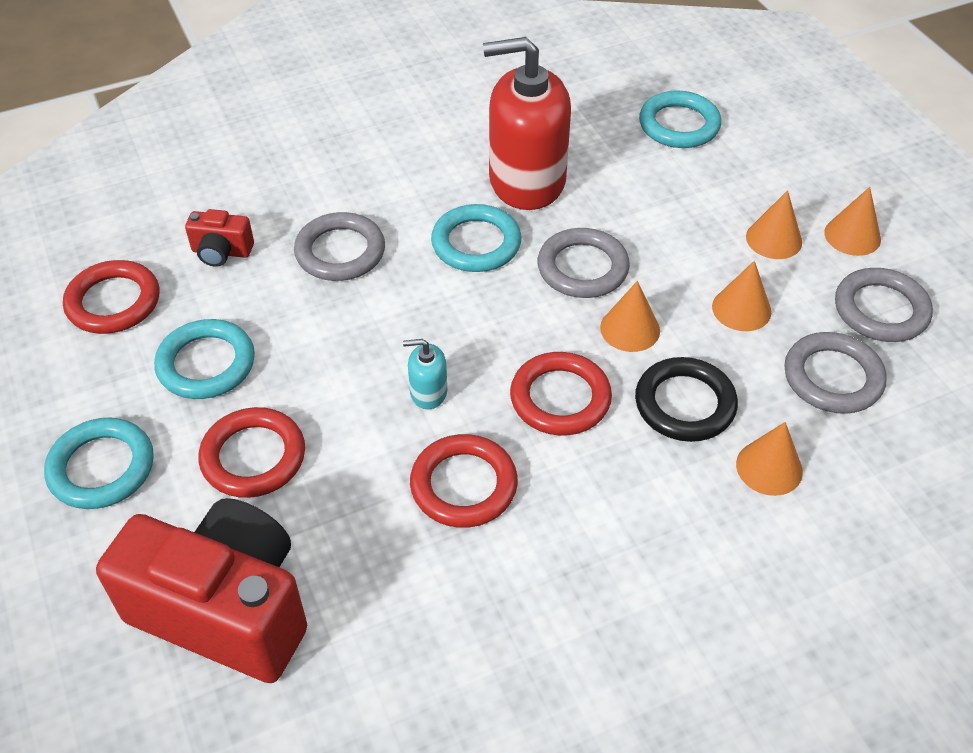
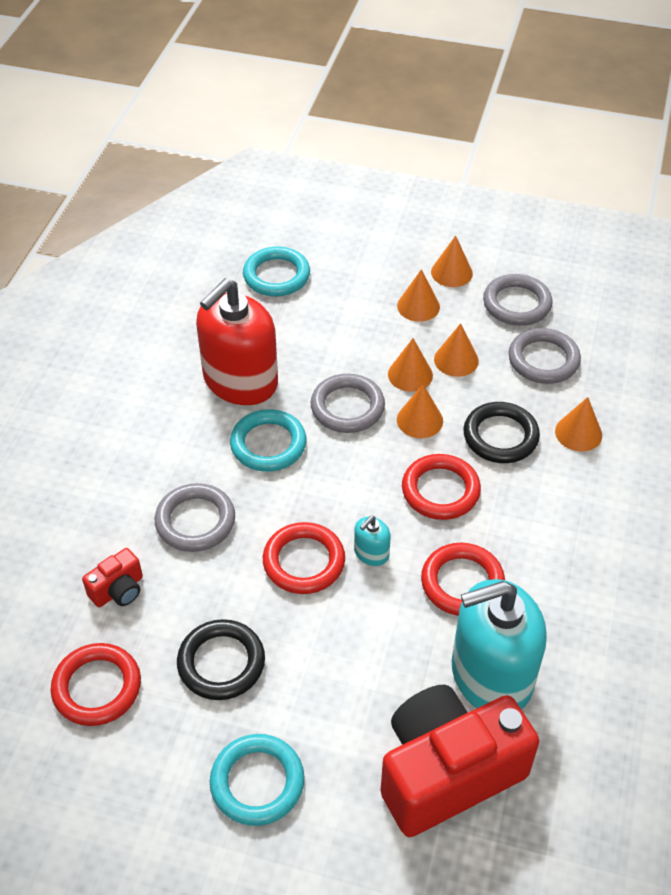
camera: 50 degrees left, 0 degrees up
(206, 364) = (221, 663): turquoise ring -> black ring
(253, 457) = (334, 683): red ring -> red ring (304, 561)
(373, 578) = (491, 674): none -> turquoise soap dispenser
(678, 287) = (410, 374): none -> orange cone

